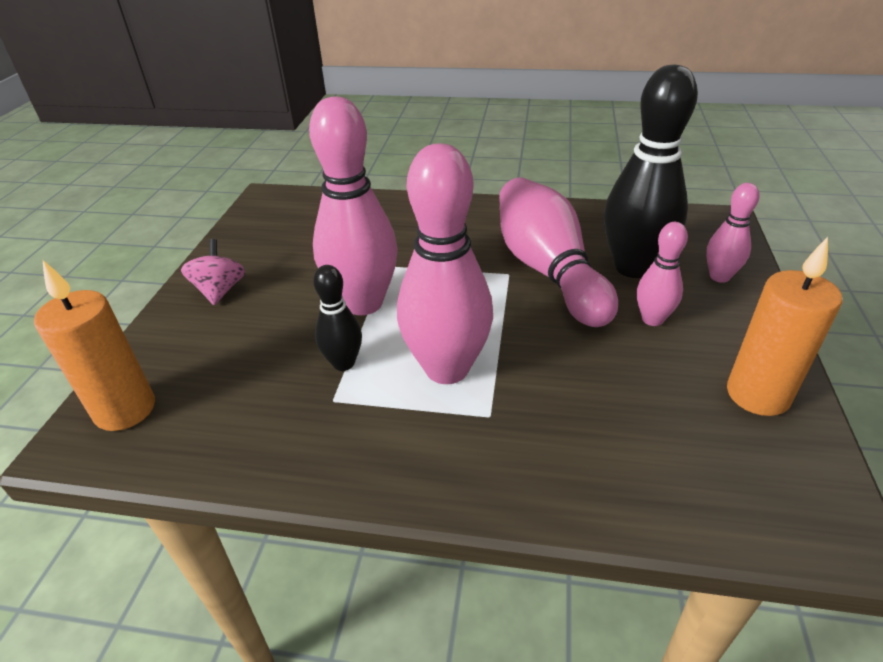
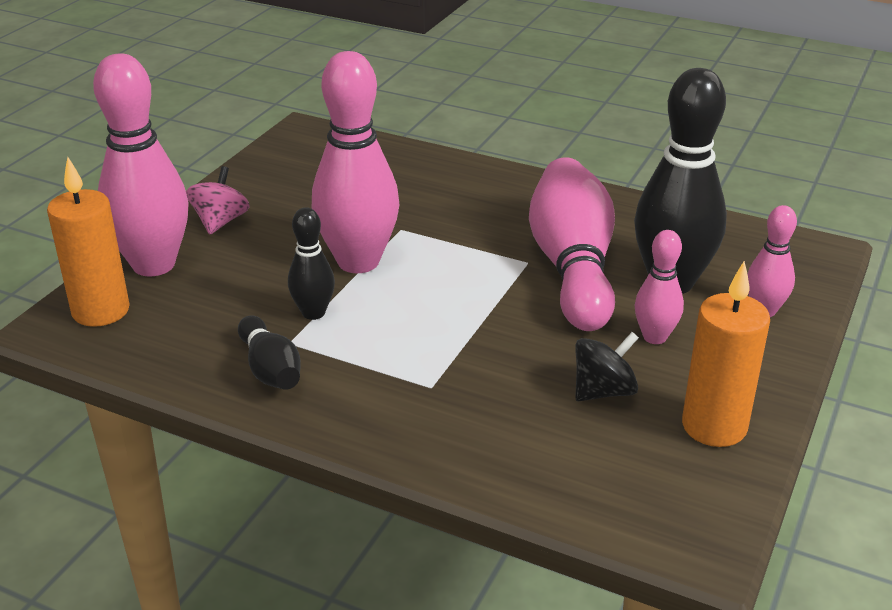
camera: 15 degrees right, 5 degrees down
(326, 435) = (270, 369): none -> black bowling pin
(447, 369) = (411, 338): pink bowling pin -> pink bowling pin (154, 265)
(644, 382) = (603, 391): none -> black spinning top

